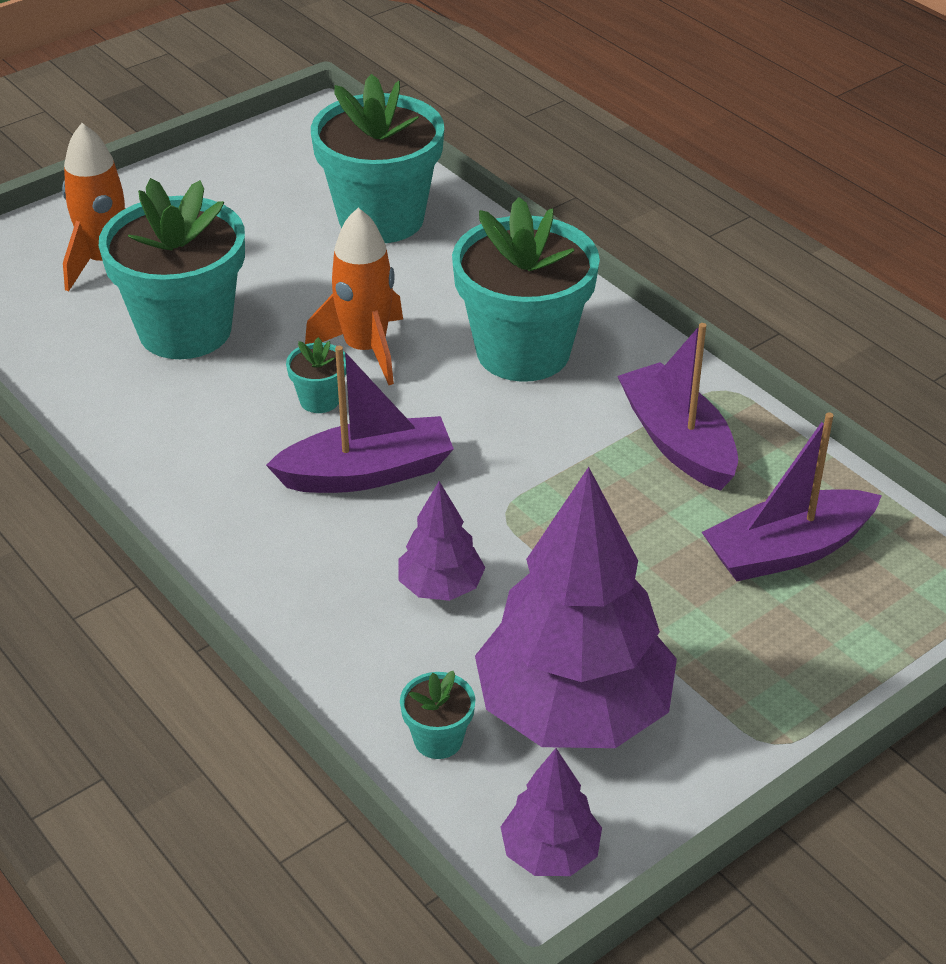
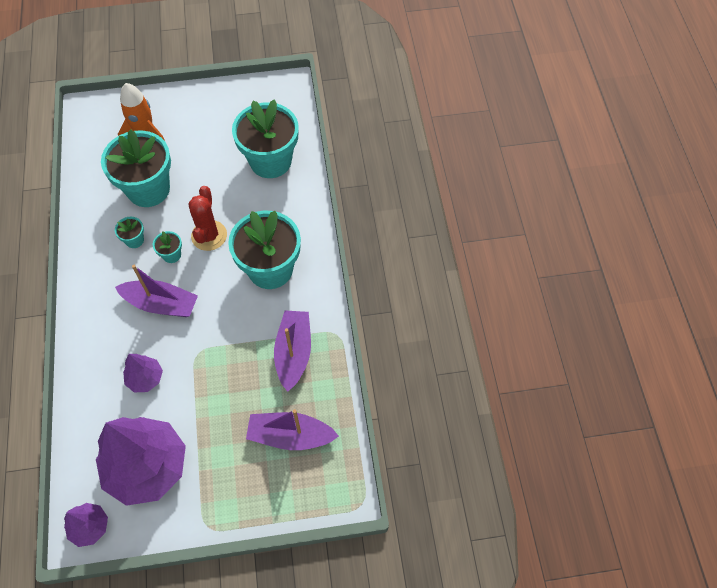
camera: 30 degrees right, 20 degrees up
(365, 349) = (209, 235): orange rocket -> red cactus
(438, 739) = (91, 451): turquoise flower pot -> turquoise flower pot (134, 240)

